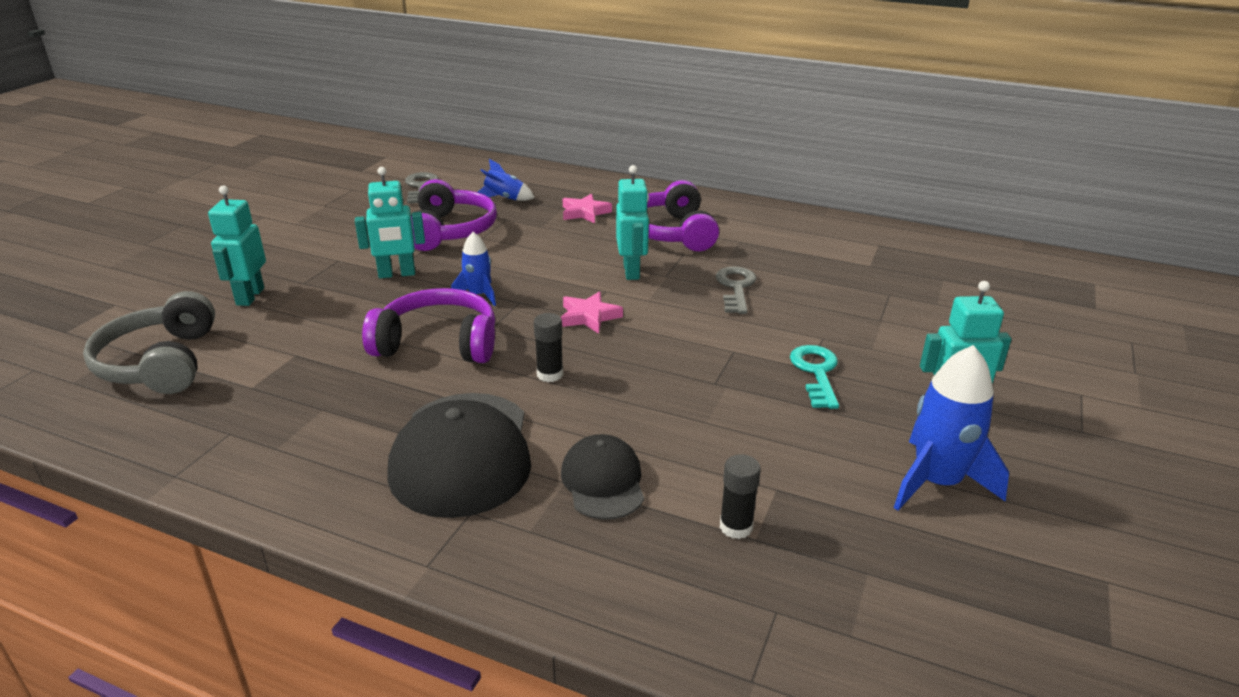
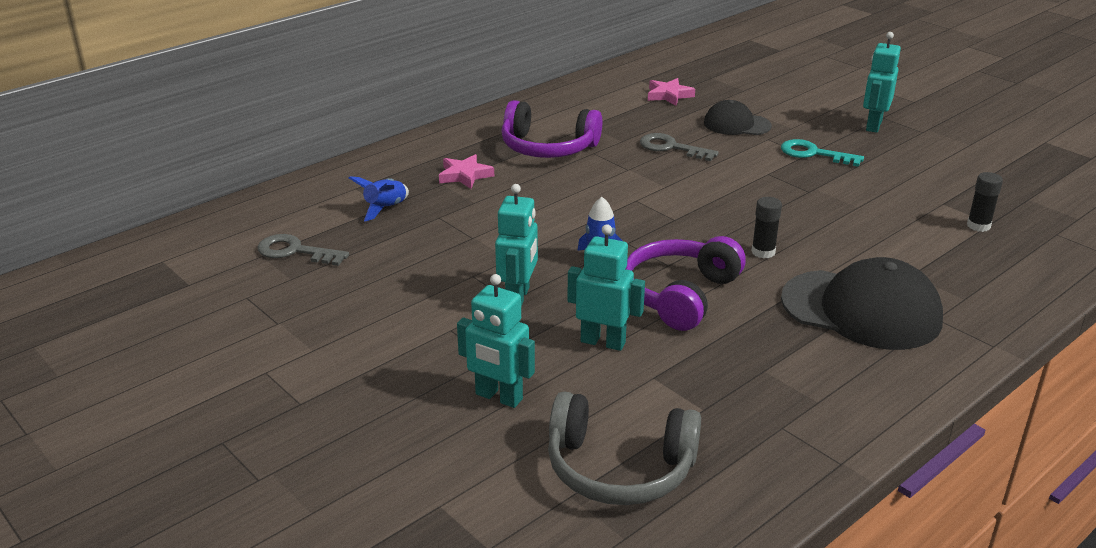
camera: 65 degrees left, 0 degrees up
(450, 231) = (438, 252): purple headphones -> none
(589, 316) = (678, 216): pink star -> pink star (669, 95)
(603, 481) = (916, 259): black cap -> black cap (736, 124)
(632, 271) = (609, 181): turquoise robot -> turquoise robot (603, 342)
(936, 482) = (951, 155): blue rocket -> none

